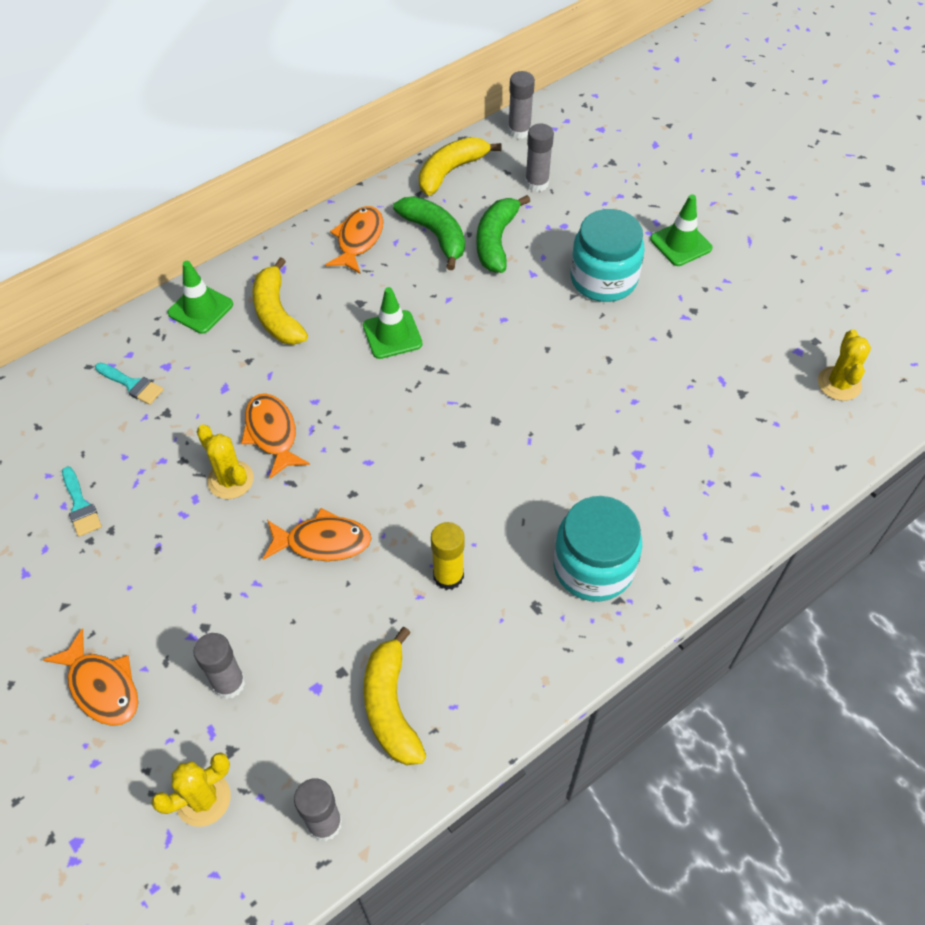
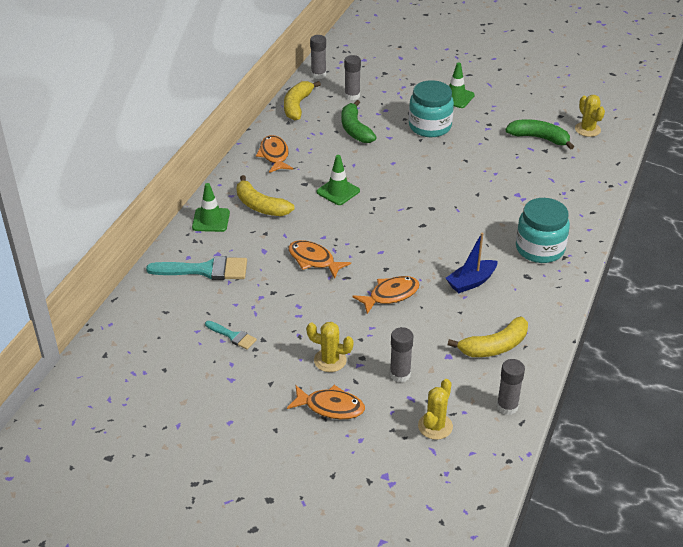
camera: 30 degrees left, 15 degrees down
(132, 385) = (205, 270): turquoise brush -> turquoise brush, size x1.84
(230, 480) = (311, 289): yellow cactus -> yellow cactus (330, 360)
(391, 706) = (494, 346): yellow banana -> yellow banana turned 75 degrees counterclockwise
(435, 235) = (317, 138): green banana -> green banana (539, 138)
(448, 576) = (471, 282): yellow glue stick -> blue boat

